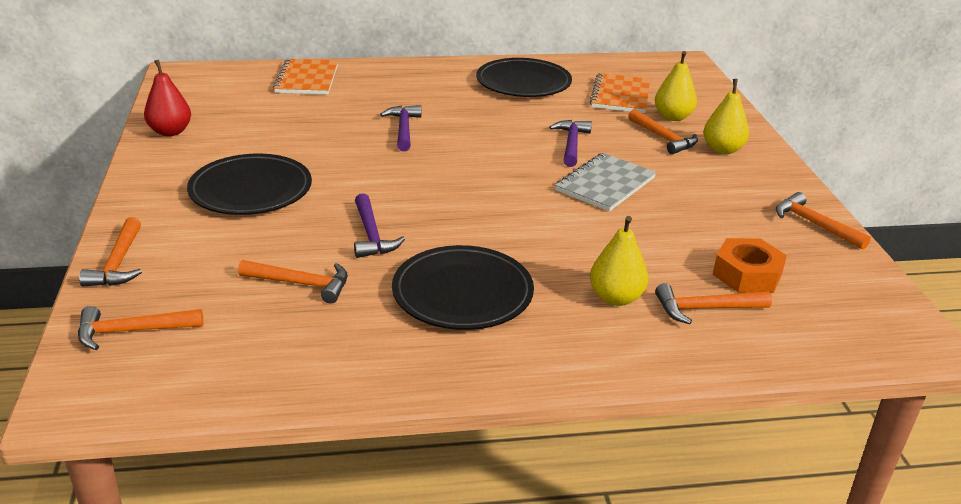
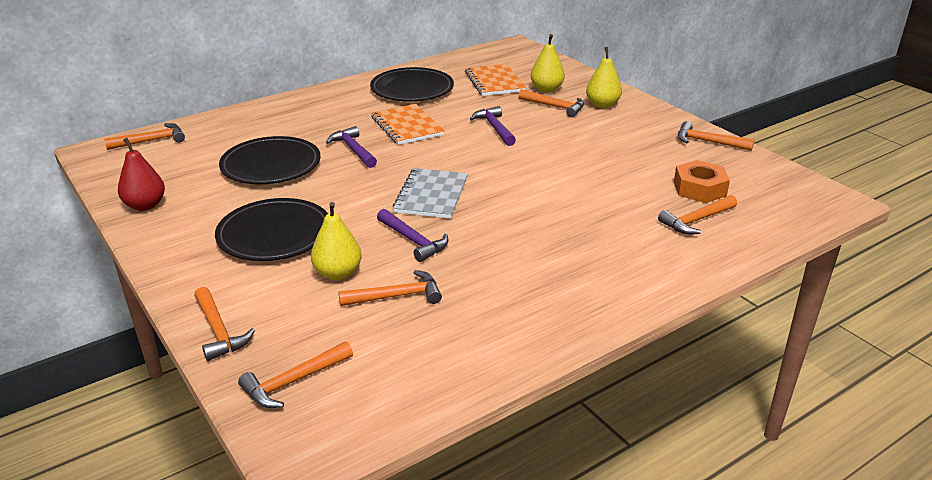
camera: 25 degrees left, 0 degrees up
(232, 74) = (151, 141): none -> orange hammer
(307, 79) = (226, 128): orange notebook -> orange notebook (407, 126)
(462, 293) = (526, 263): black plate -> black plate (271, 165)
(605, 184) = (548, 152): grey notebook -> grey notebook (431, 195)
(616, 298) = (633, 232): yellow pear -> yellow pear (338, 273)

